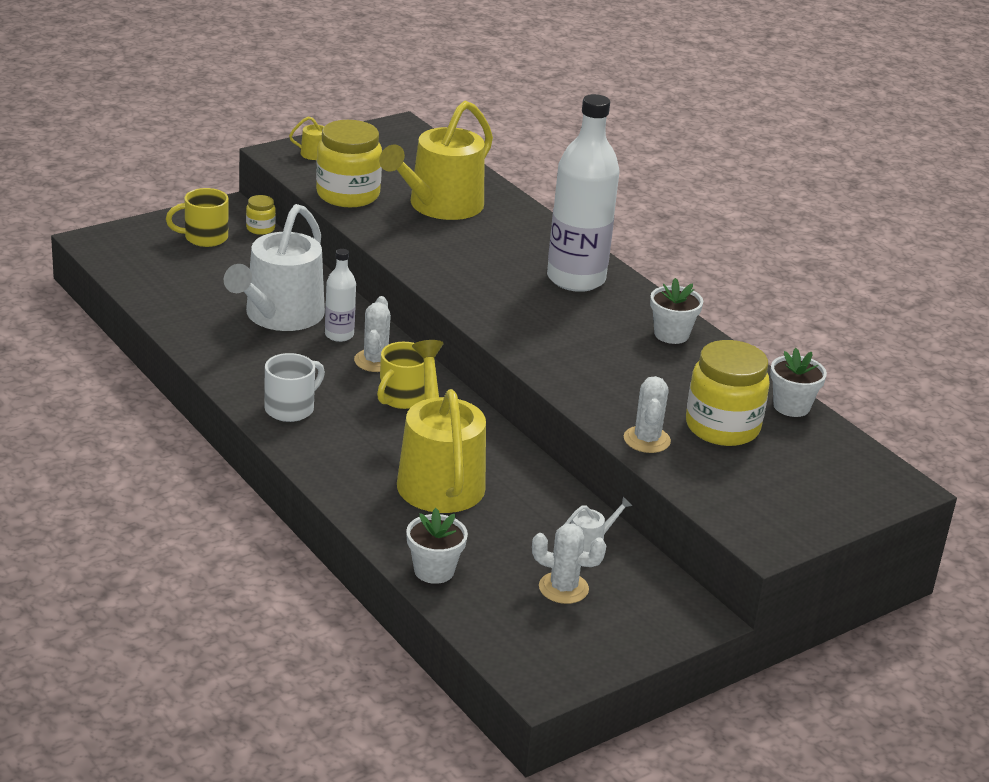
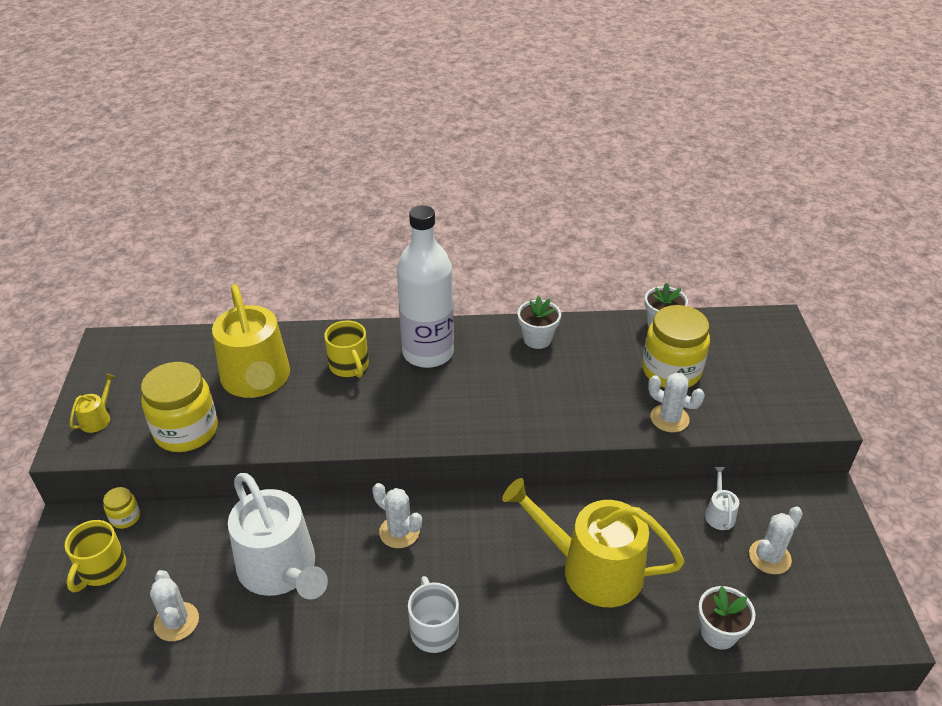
camera: 55 degrees left, 10 degrees up
(189, 287) = (176, 622): none -> white cactus
(339, 335) = (343, 539): white bottle -> none
(401, 398) = (465, 539): yellow mug -> yellow mug (349, 366)

